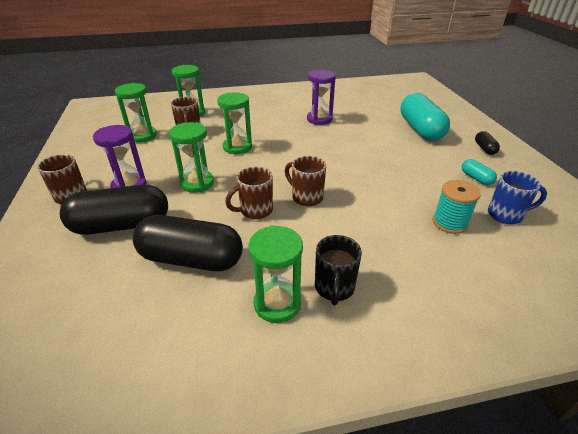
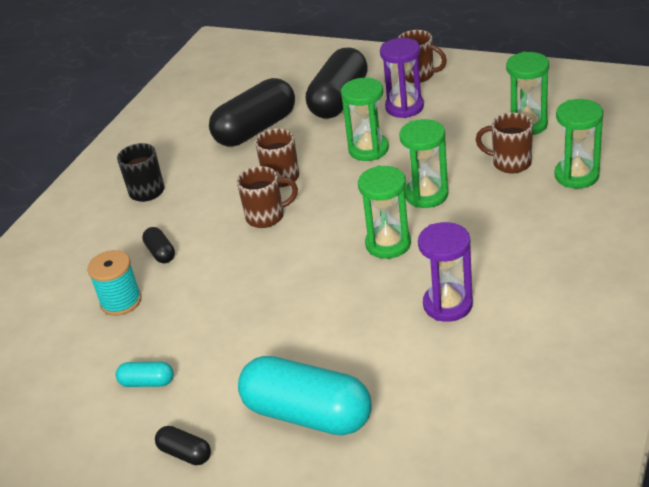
camera: 130 degrees right, 0 degrees up
(277, 303) = (166, 160): green hourglass -> green hourglass (388, 244)
(390, 230) = (160, 253): none -> black capsule
(506, 215) = (78, 356): blue mug -> none

